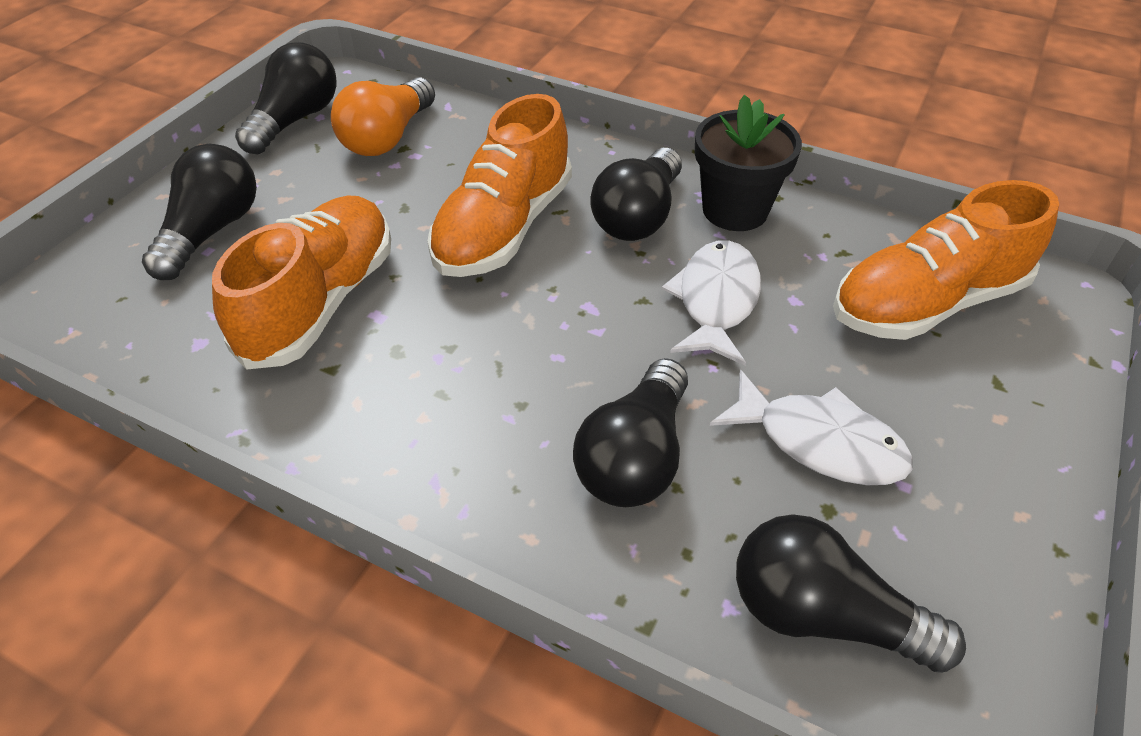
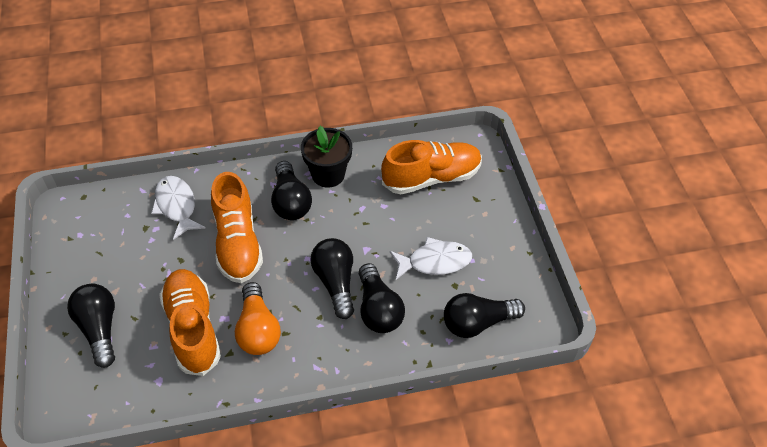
camera: 40 degrees left, 5 degrees up
(295, 120) = (69, 244): black light bulb -> black light bulb (335, 282)
(387, 137) = (131, 226): orange light bulb -> orange light bulb (258, 330)
(716, 301) = (355, 225): white fish -> white fish (177, 206)
(926, 303) = (431, 178): orange shoe -> orange shoe turned 135 degrees counterclockwise

